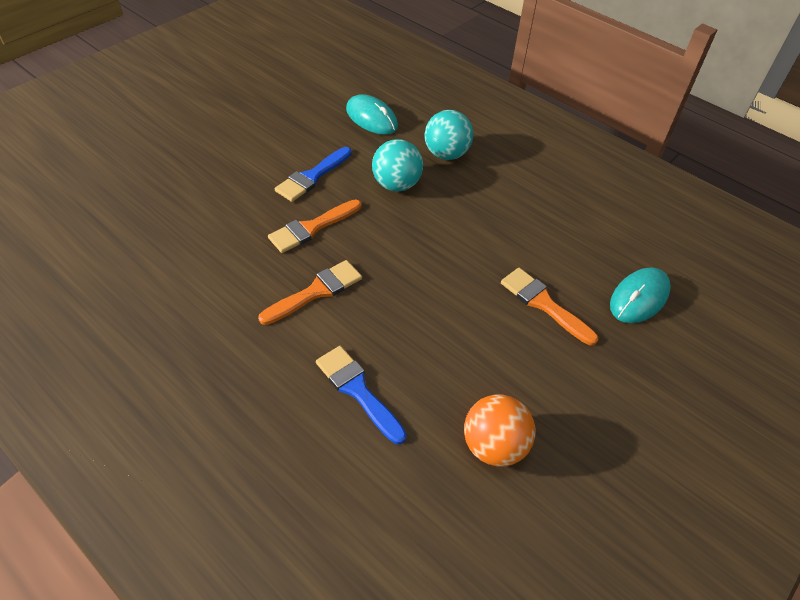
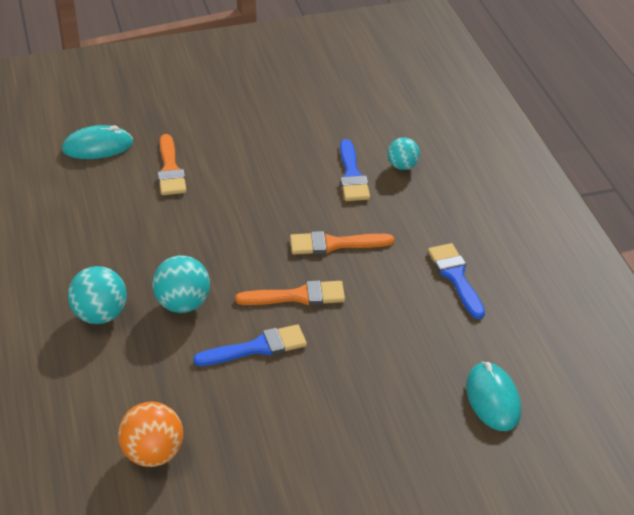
camera: 145 degrees left, 10 degrees down
(175, 307) = (456, 277): none -> blue brush
(308, 437) = (402, 166): none -> turquoise ball
(371, 118) = (130, 394): turquoise mouse -> turquoise mouse (493, 399)
(494, 445) = (291, 121): orange ball -> orange ball (153, 455)

